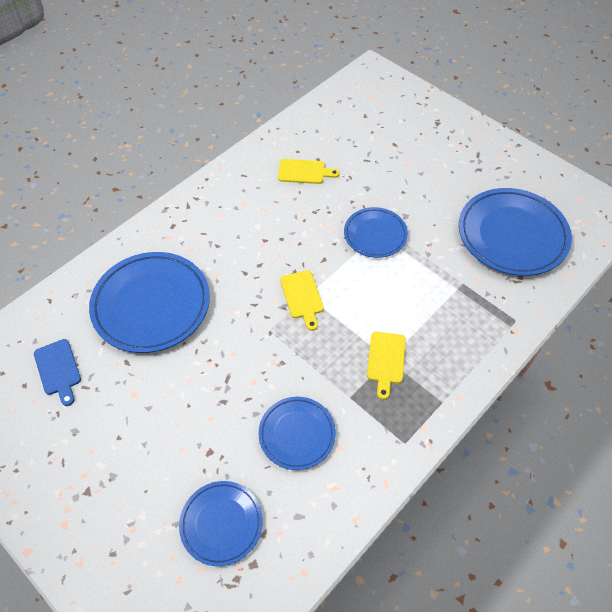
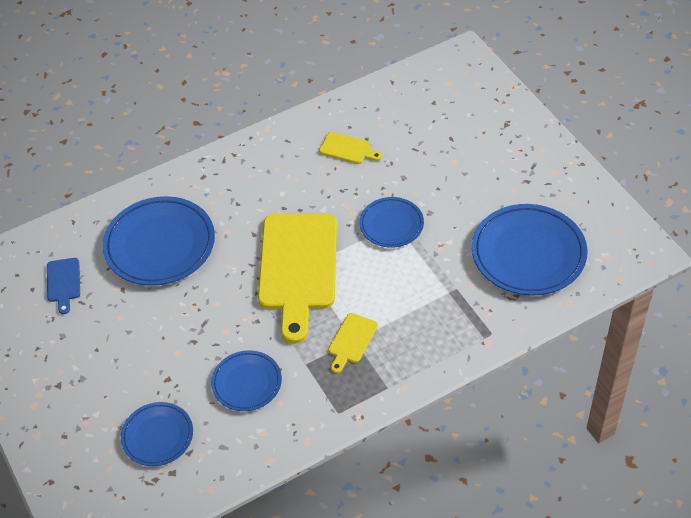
camera: 20 degrees right, 5 degrees down
(302, 297) = (298, 268): yellow cutting board -> yellow cutting board, size x2.33

